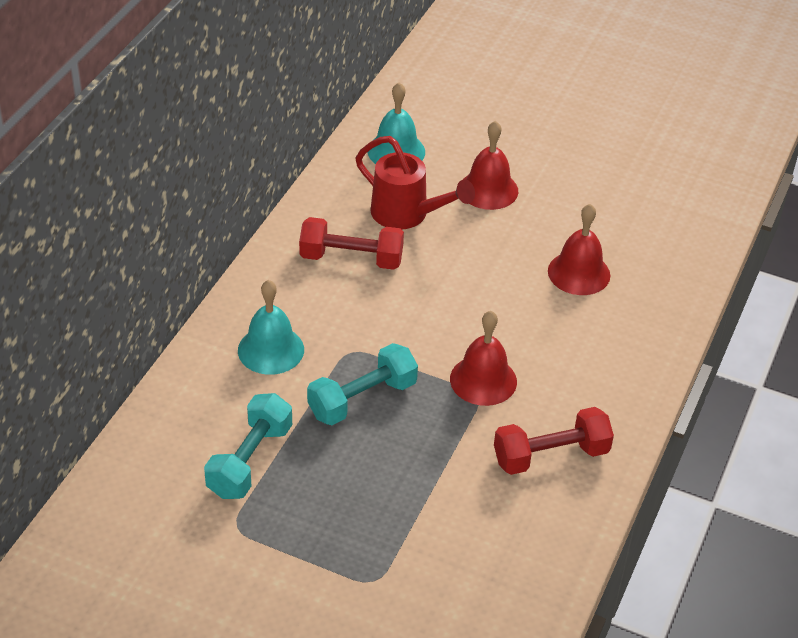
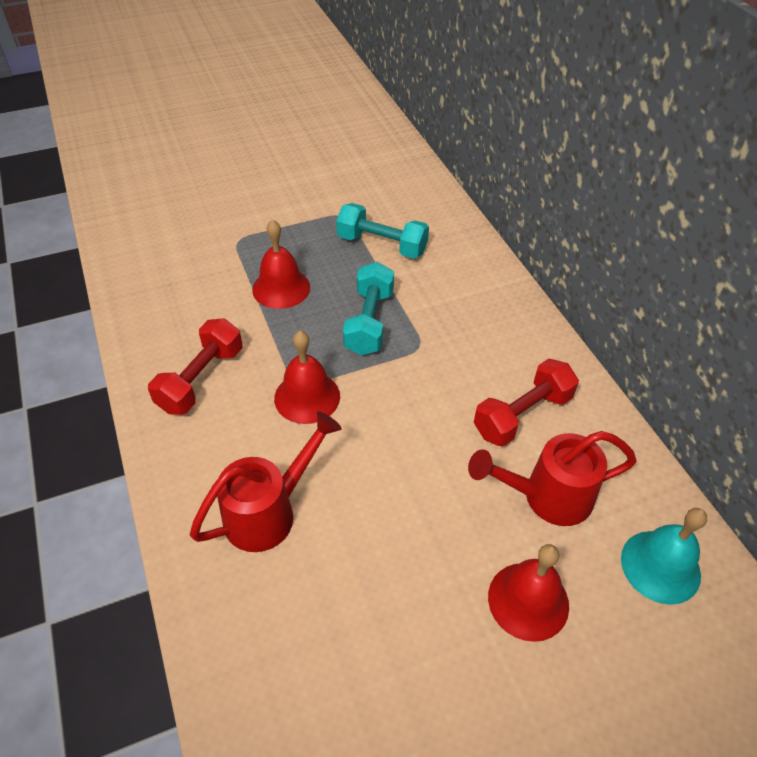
camera: 135 degrees right, 5 degrees up
(250, 460) = (382, 245): turquoise dumbbell -> turquoise dumbbell turned 45 degrees counterclockwise
(271, 350) = (466, 308): turquoise bell -> none
(579, 273) = (338, 571): red bell -> red bell (281, 288)
(589, 330) = (269, 512): none -> red watering can

